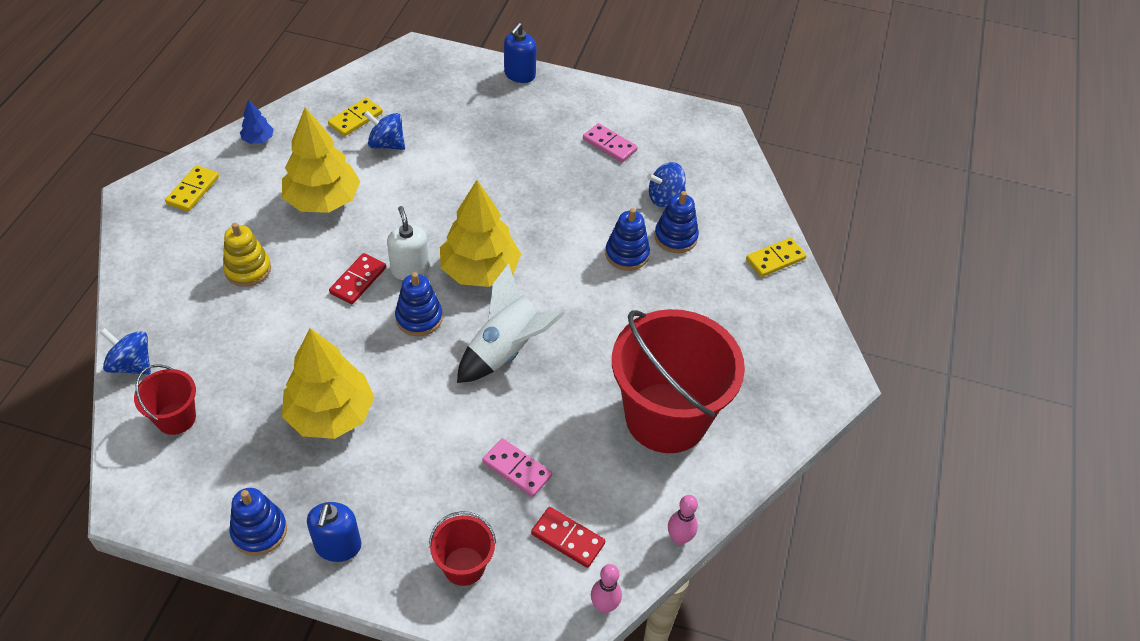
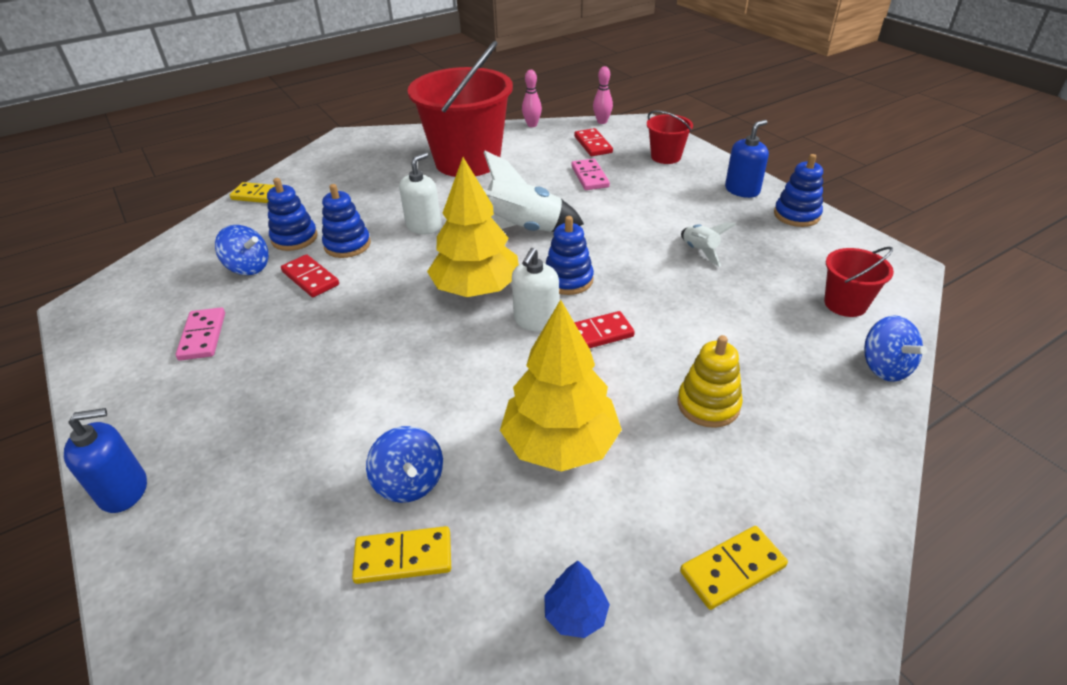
camera: 135 degrees left, 10 degrees down
(330, 414) = (700, 251): yellow tree -> white rocket
(594, 307) = (424, 226): none -> white soap dispenser
(609, 214) = (310, 278): none -> red domino

